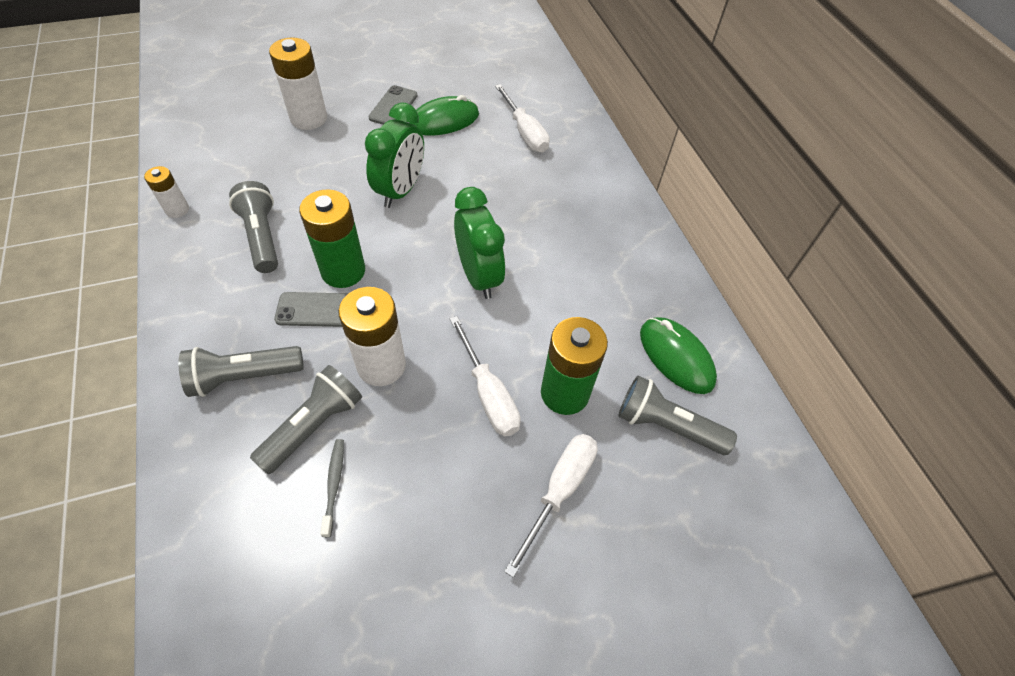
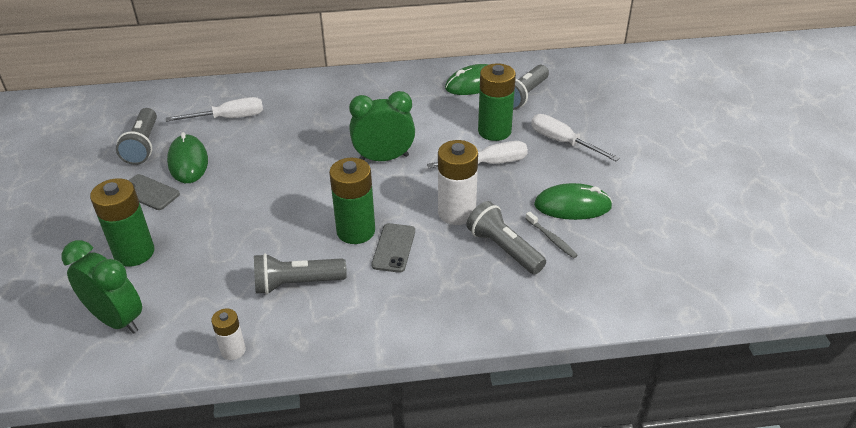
camera: 75 degrees left, 15 degrees down
(244, 377) = (453, 289): grey flashlight -> grey flashlight (143, 146)
(309, 118) = (134, 253): white battery -> green battery
(334, 484) = (551, 239): grey toothbrush -> grey toothbrush turned 135 degrees counterclockwise
(400, 191) = (271, 194): green clock -> green clock (117, 320)
(407, 511) = (572, 206): none -> green mouse

